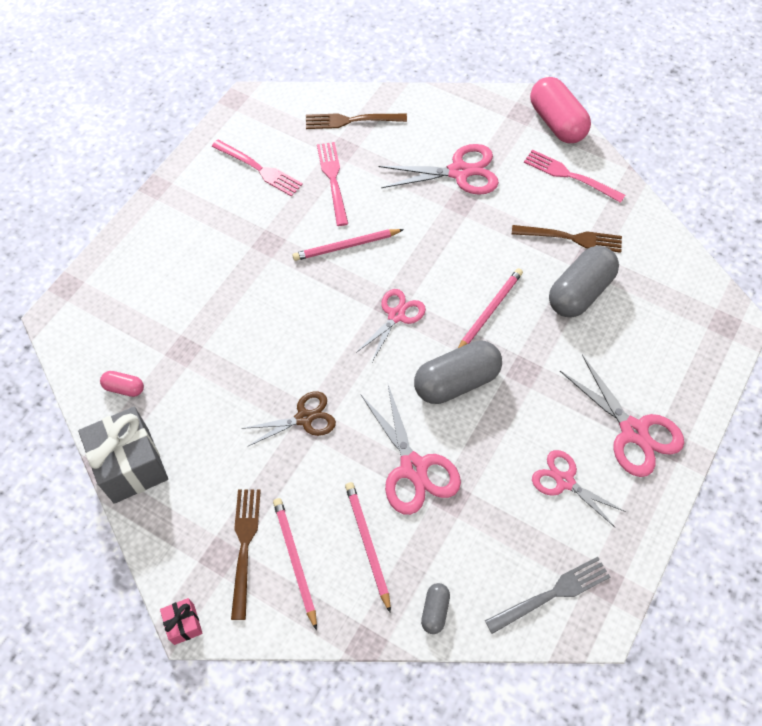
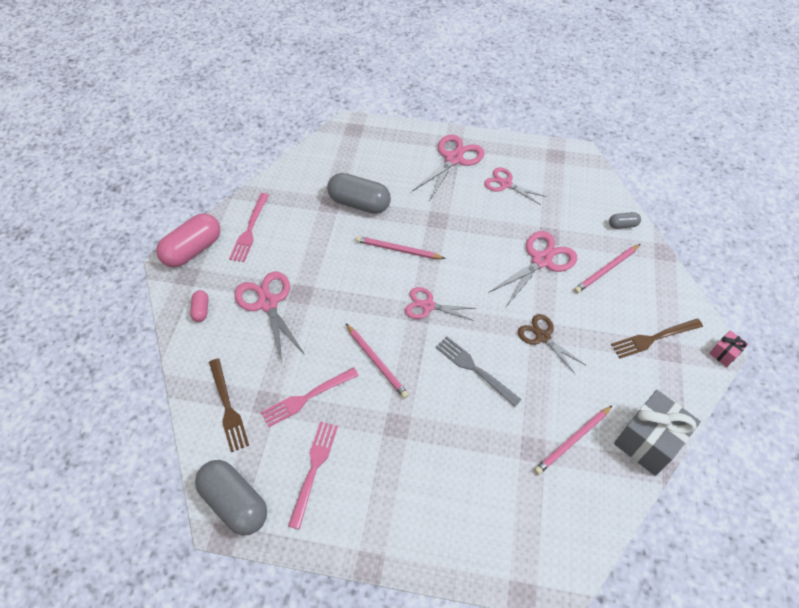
camera: 110 degrees left, 5 degrees down
(124, 388) = (591, 481): pink capsule -> pink capsule (201, 310)
(295, 560) = (642, 306): pink pencil -> pink pencil (572, 441)
(456, 382) = (465, 254): grey capsule -> grey capsule (235, 502)
(552, 593) = (576, 175): grey fork -> grey fork (474, 369)
(564, 481) = (505, 184): pink scissors -> pink scissors turned 105 degrees clockwise
(571, 238) = (312, 217): brown fork -> none

